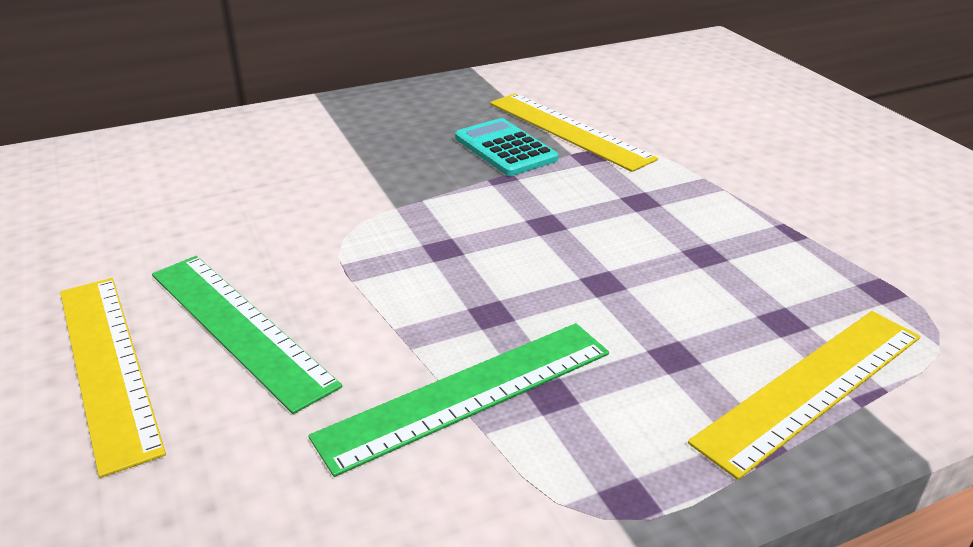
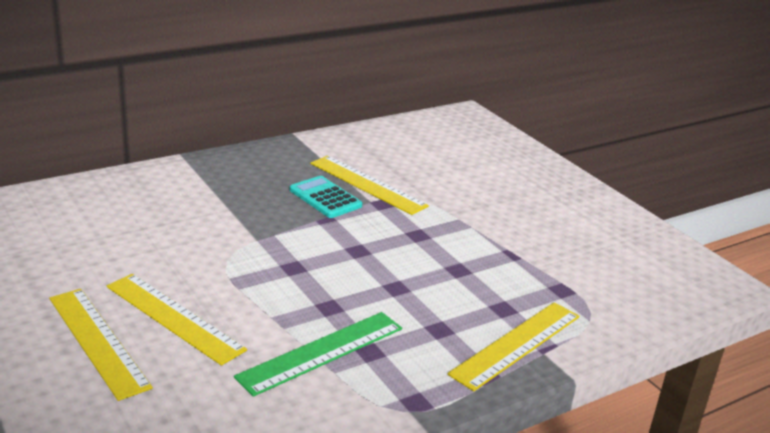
camera: 10 degrees left, 5 degrees down
(240, 327) = (174, 317): green ruler -> yellow ruler

